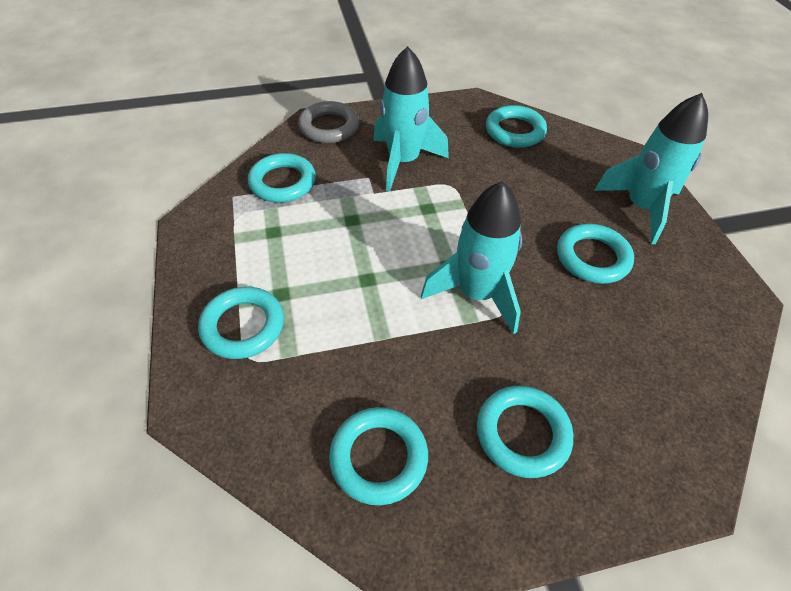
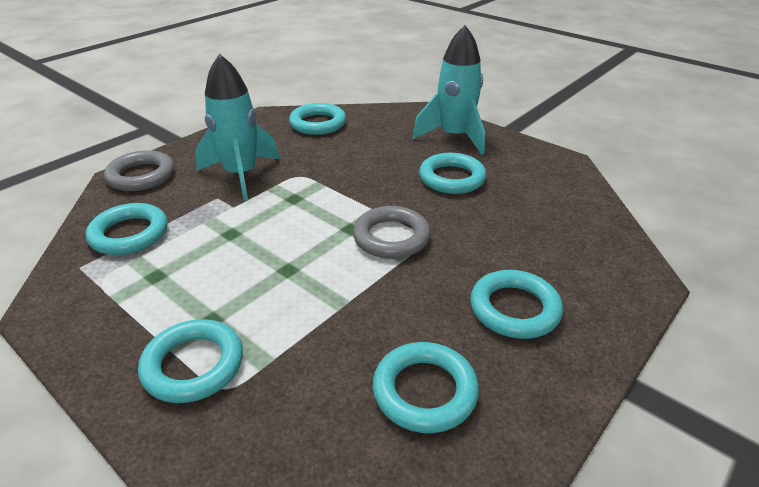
camera: 35 degrees left, 15 degrees down
(476, 294) = (391, 237): turquoise rocket -> grey ring

